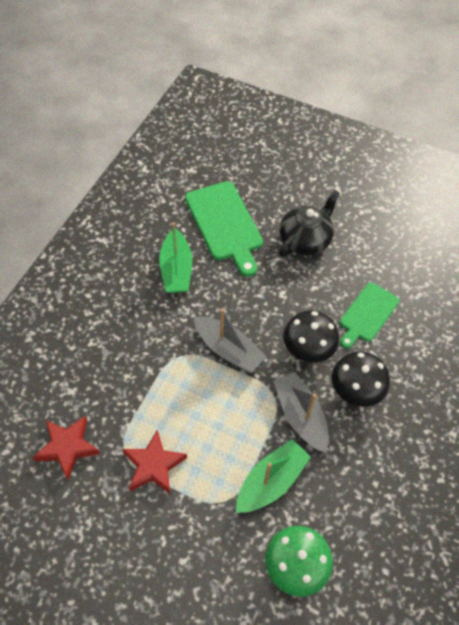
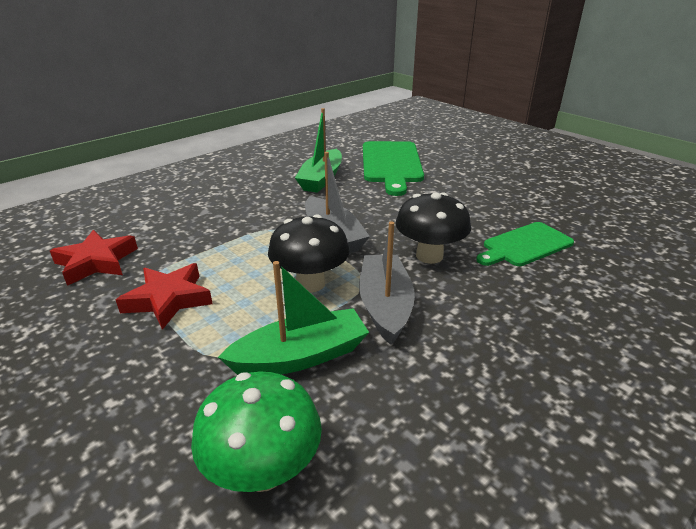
camera: 25 degrees right, 25 degrees down
(305, 240) = (473, 185): black teapot -> none
(355, 391) = (476, 303): black mushroom -> black mushroom (310, 283)

